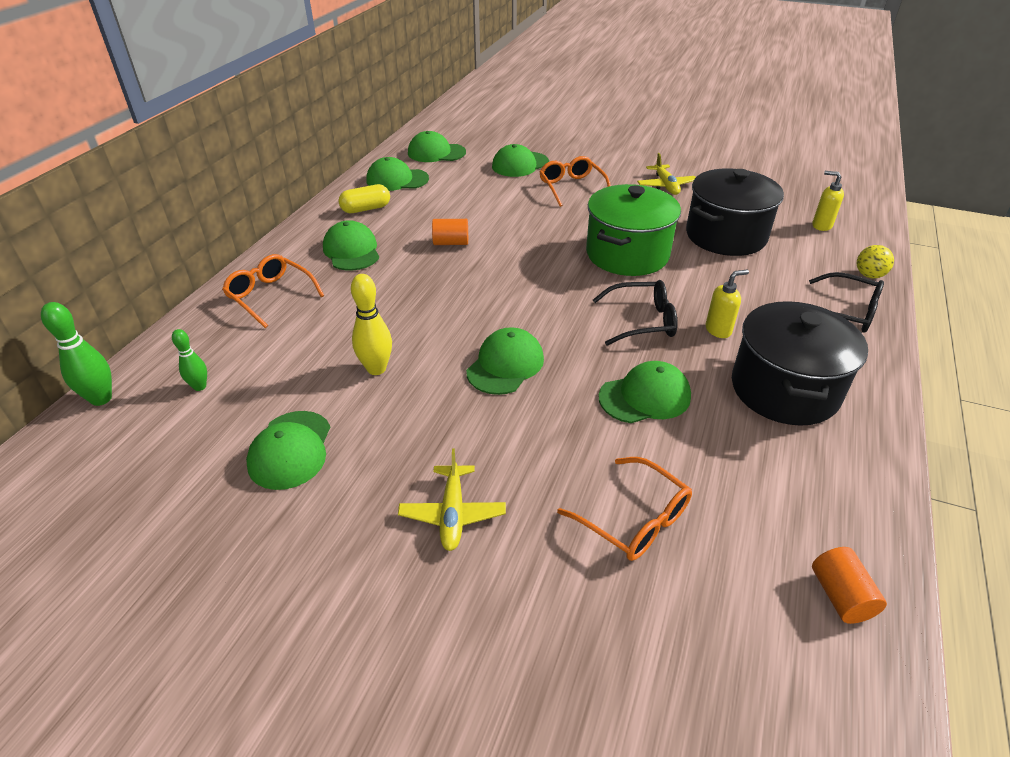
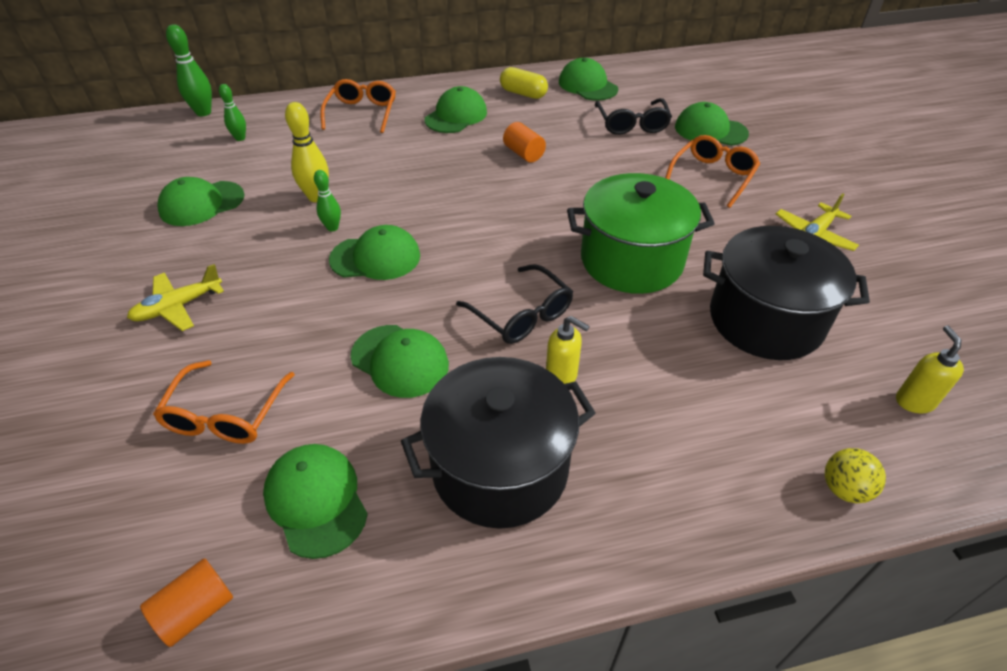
camera: 55 degrees right, 5 degrees up
(436, 153) = (661, 81): green cap -> green cap (316, 501)
(436, 375) = (332, 228): none -> green bowling pin
(845, 312) = (720, 485): black glasses -> black glasses (632, 124)

